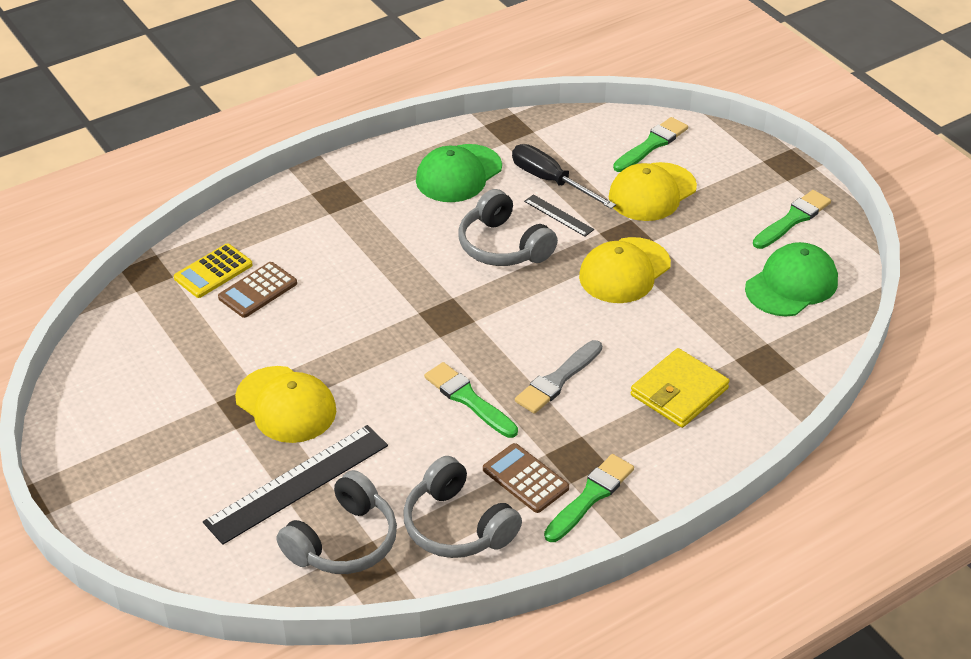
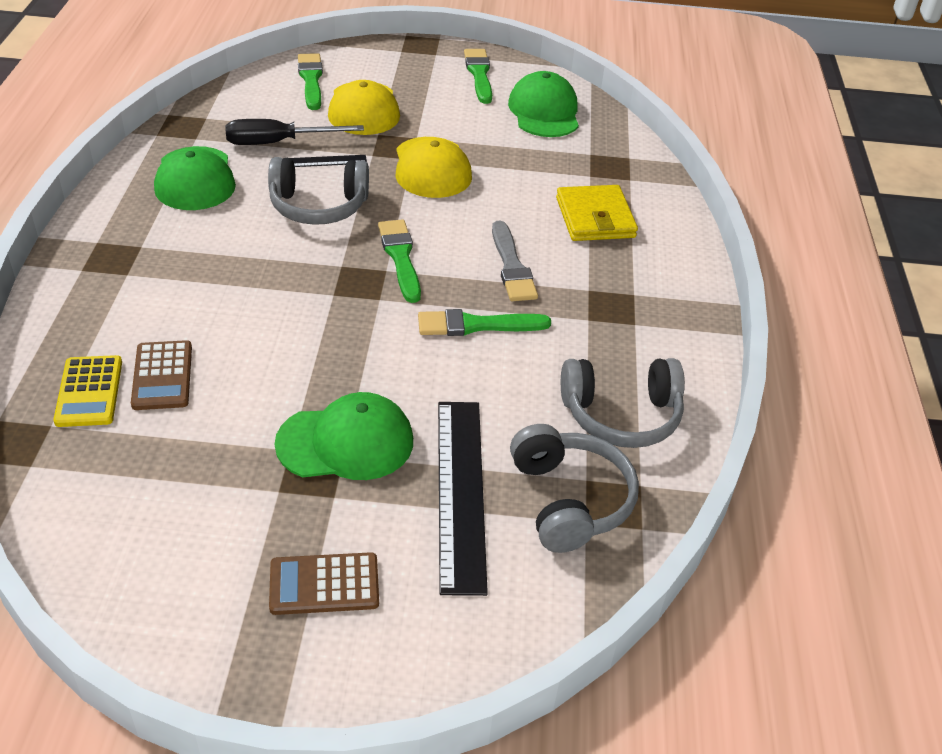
camera: 55 degrees left, 0 degrees up
(286, 405) = (346, 442): yellow cap -> green cap
(525, 478) = (606, 345): brown calculator -> brown calculator (324, 584)
(590, 496) = (661, 322): green brush -> green brush (400, 257)

